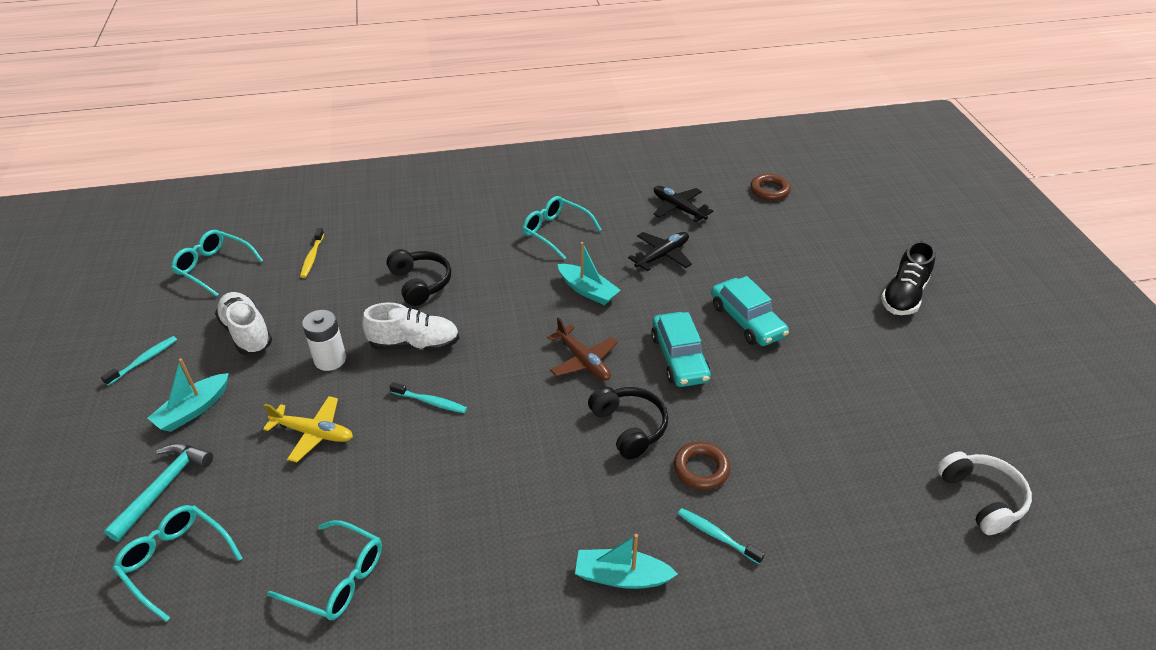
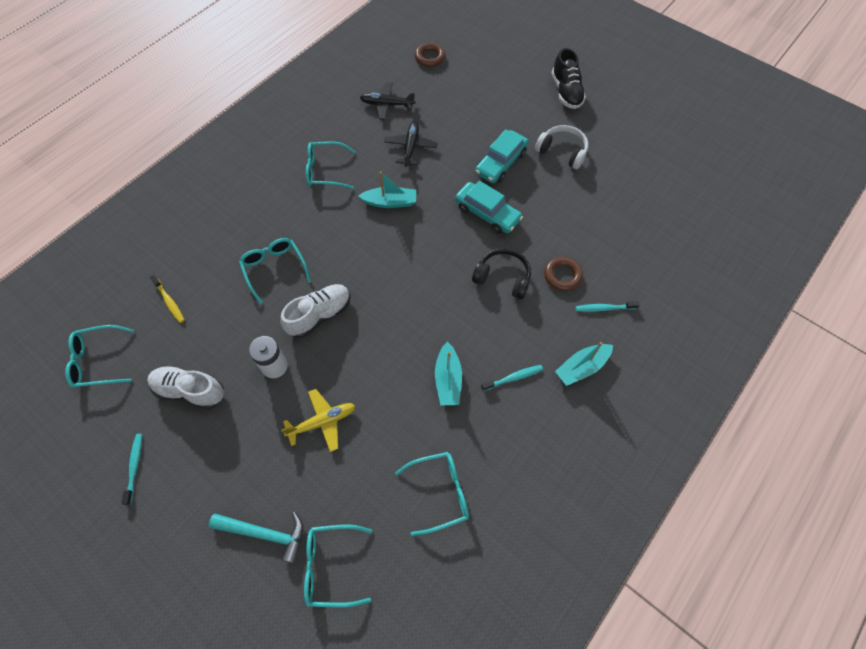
camera: 40 degrees left, 20 degrees up
(163, 488) = (265, 533): turquoise hammer -> turquoise hammer turned 120 degrees clockwise
(193, 410) = (219, 470): turquoise boat -> turquoise boat (448, 379)
(420, 283) = (274, 269): black headphones -> turquoise glasses
(430, 402) = (373, 346): turquoise toothbrush -> turquoise toothbrush (513, 378)
(583, 360) = (436, 253): brown plane -> none
(747, 320) = (500, 163): turquoise car -> turquoise car turned 105 degrees clockwise
(981, 498) = (697, 196): white headphones -> white headphones (562, 152)

